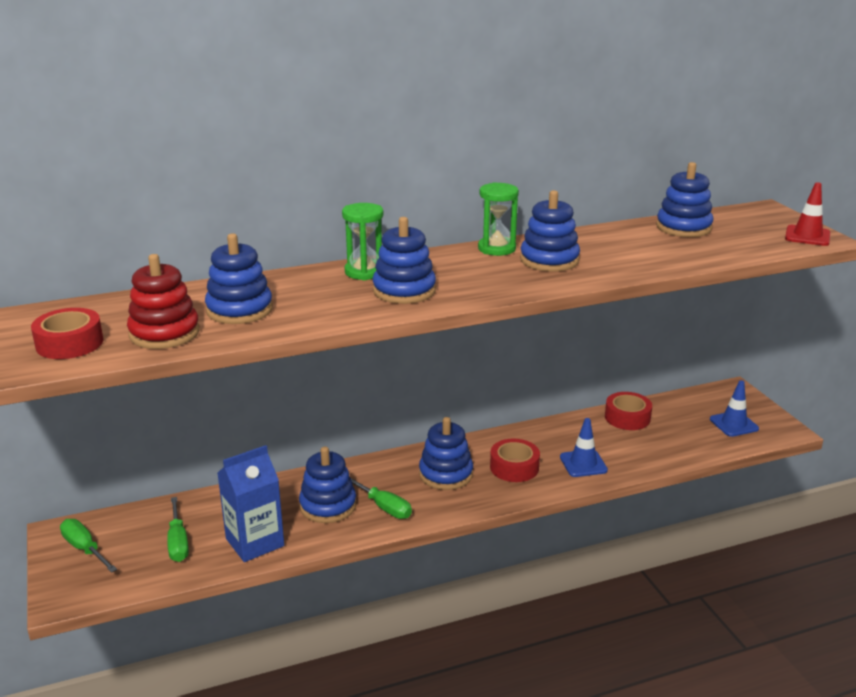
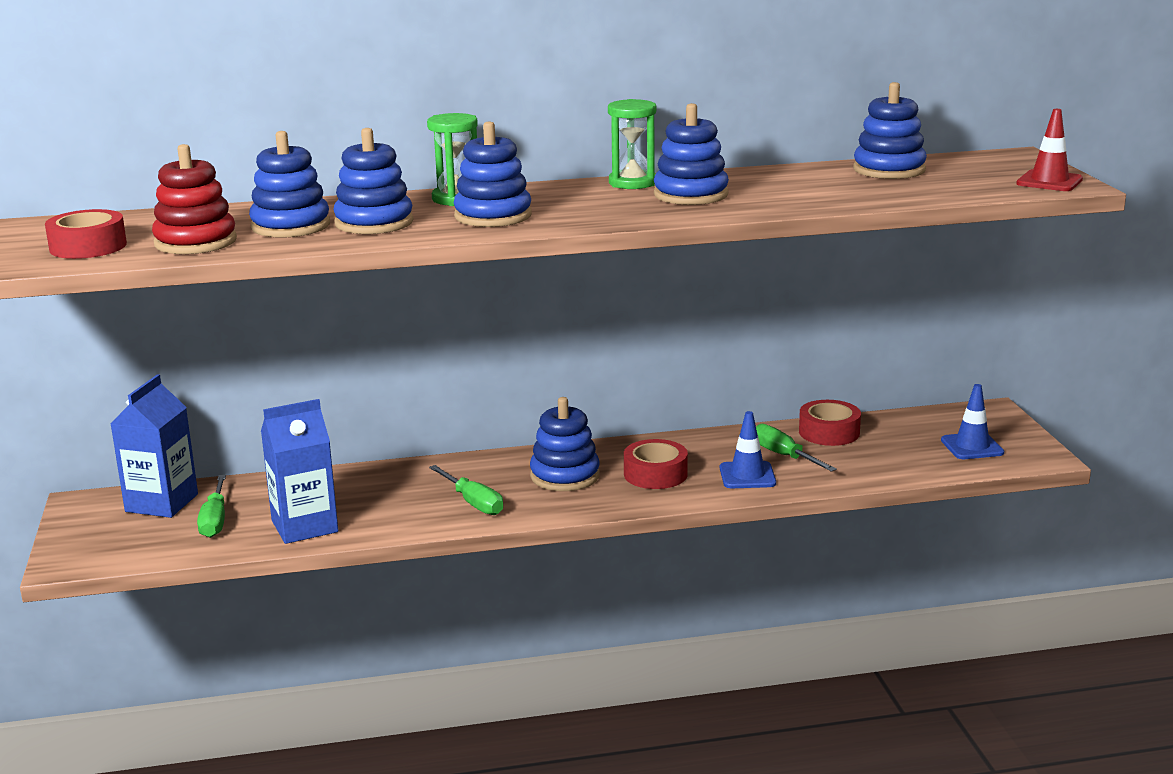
camera: 10 degrees right, 5 degrees down
(84, 549) = (106, 519): green screwdriver -> green screwdriver (783, 456)
(127, 527) = (161, 503): none -> blue carton
(328, 506) = (406, 497): blue stacking toy -> blue stacking toy (374, 223)

